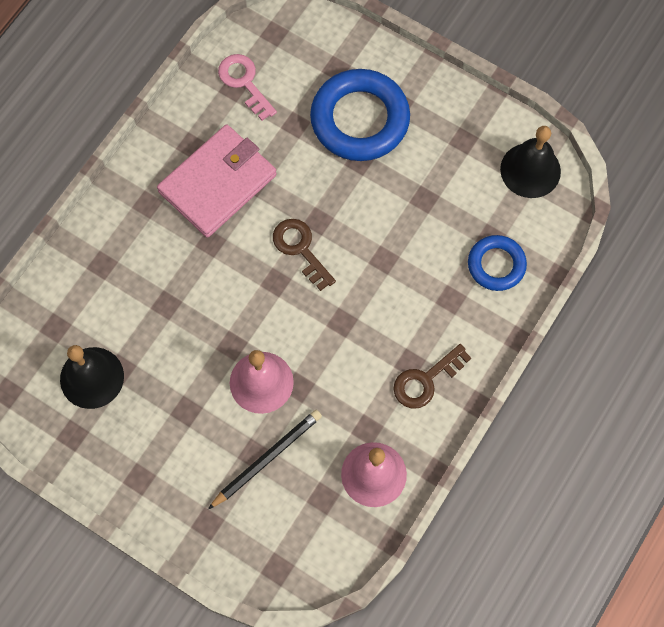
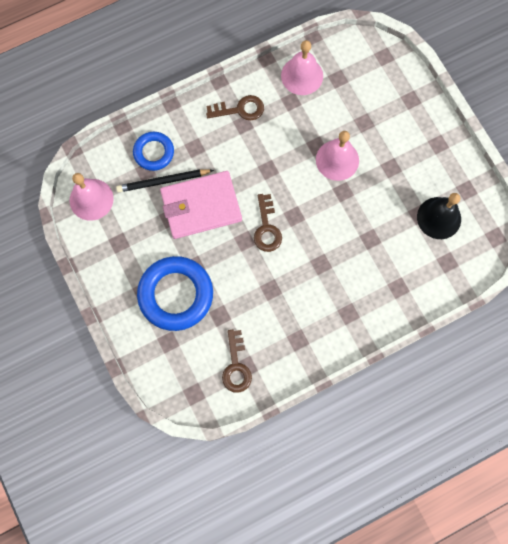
camera: 150 degrees left, 5 degrees up
(218, 183) = (294, 302): pink wallet -> pink wallet (201, 206)
(244, 83) = (236, 366): pink key -> brown key
(267, 459) = (358, 115): black pencil -> black pencil (163, 181)
(530, 170) = (91, 199): black bell -> pink bell

